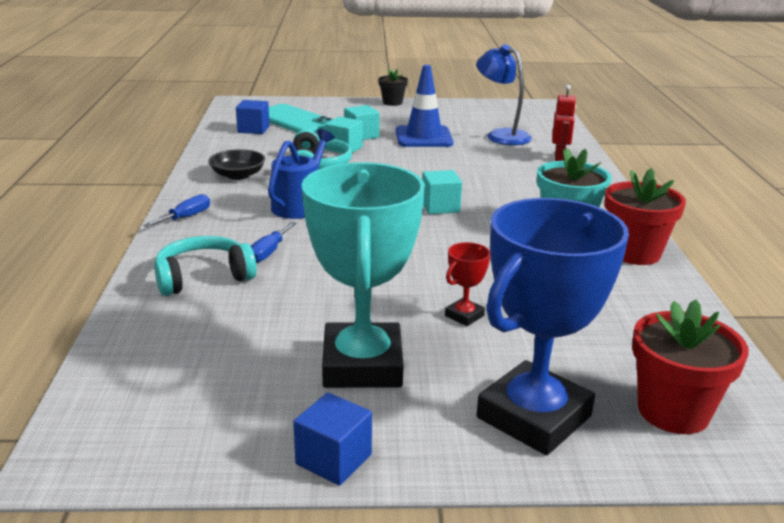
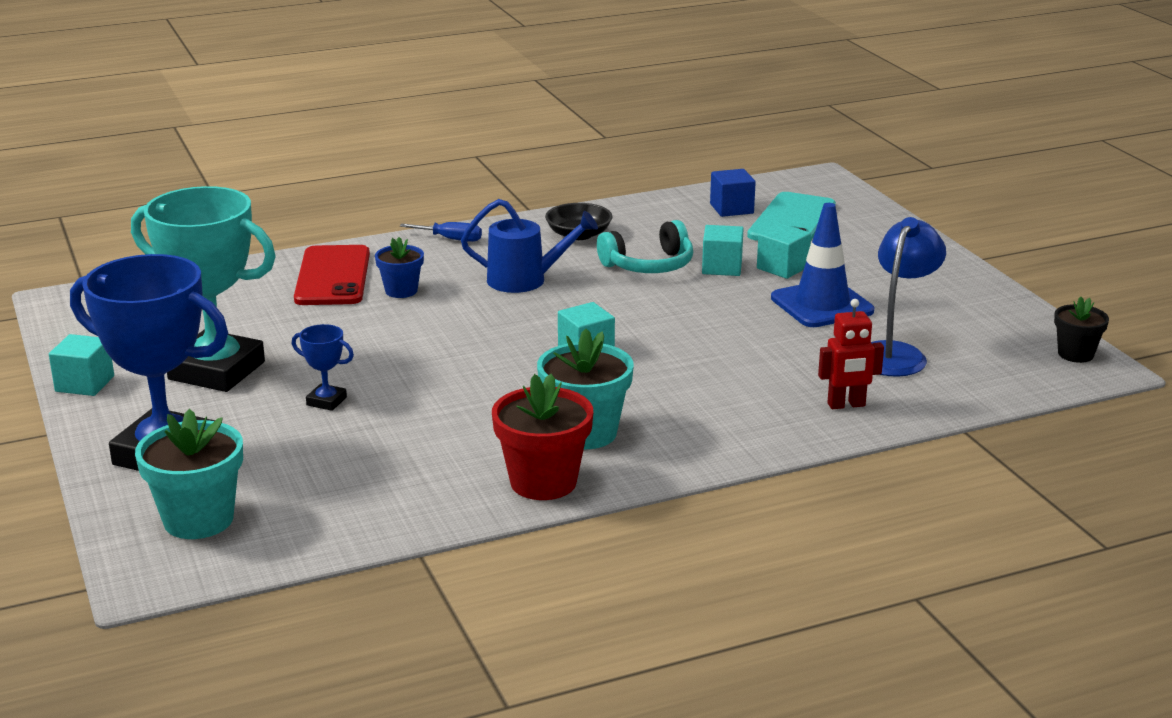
camera: 70 degrees right, 0 degrees up
(203, 277) = (333, 276): turquoise headphones -> red phone
(269, 252) = (401, 291): blue screwdriver -> blue flower pot
(333, 459) = (85, 384): blue cube -> turquoise cube
(362, 365) = (216, 371): turquoise trophy -> turquoise trophy turned 45 degrees clockwise
(392, 102) = (949, 261): black flower pot -> black flower pot (1075, 354)
(464, 316) = (326, 401): red trophy -> blue trophy
(673, 411) = (198, 520): red flower pot -> turquoise flower pot

